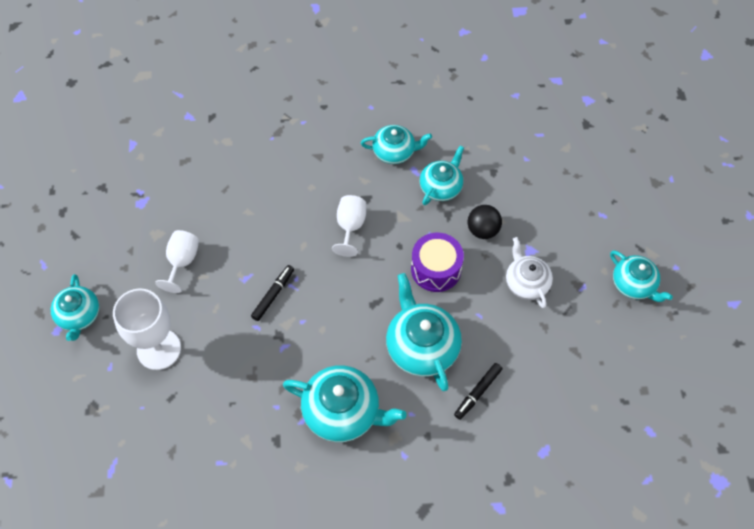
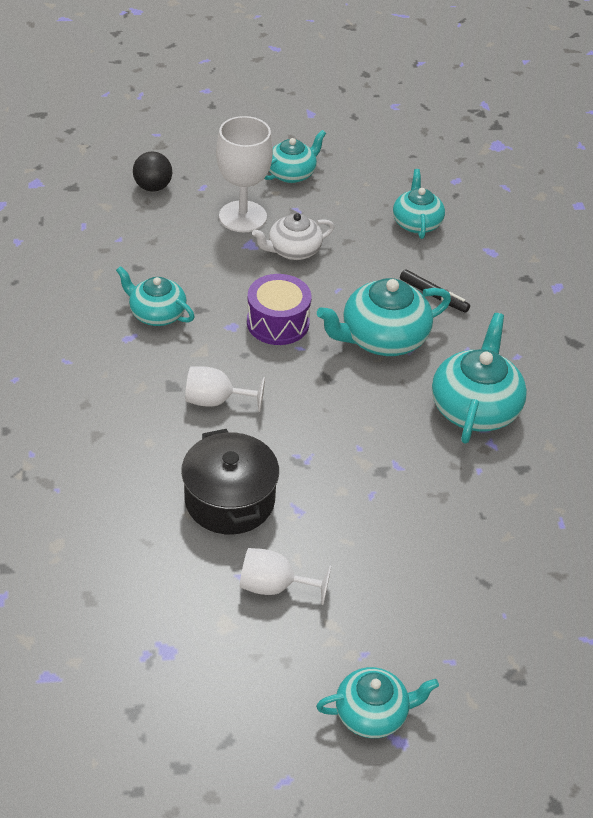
camera: 95 degrees left, 15 degrees down
(159, 349) = (416, 603): white goblet -> white goblet (242, 217)
(257, 236) = (229, 500): none -> black pot
(273, 295) = (322, 478): black marker -> none
(394, 152) = (96, 356): turquoise teapot -> turquoise teapot (416, 223)
(483, 230) = (222, 281): black ball -> black ball (153, 187)

